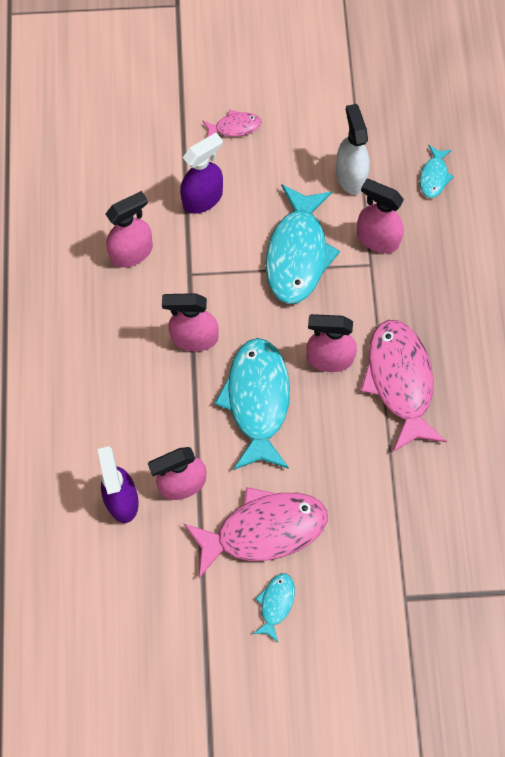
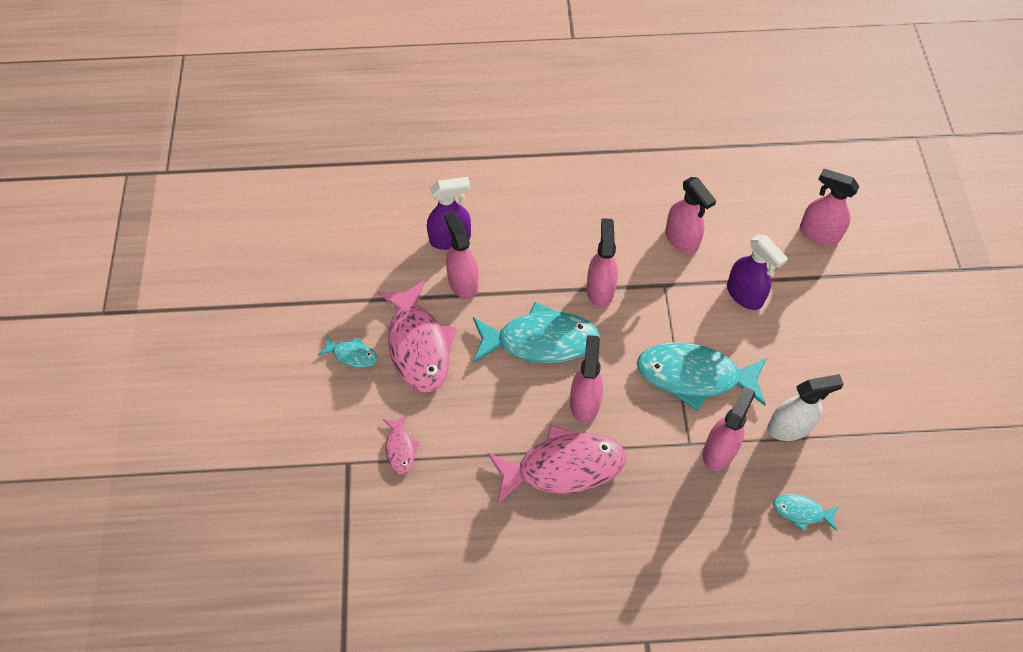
camera: 90 degrees right, 10 degrees down
(130, 121) = (818, 234): none -> pink spray bottle
(234, 127) = (828, 321): pink fish -> pink fish (400, 448)

